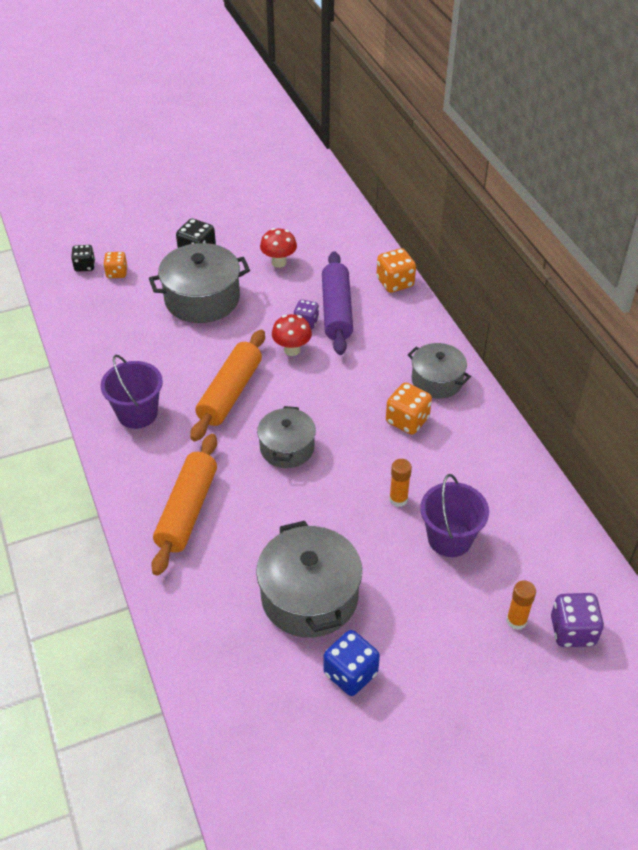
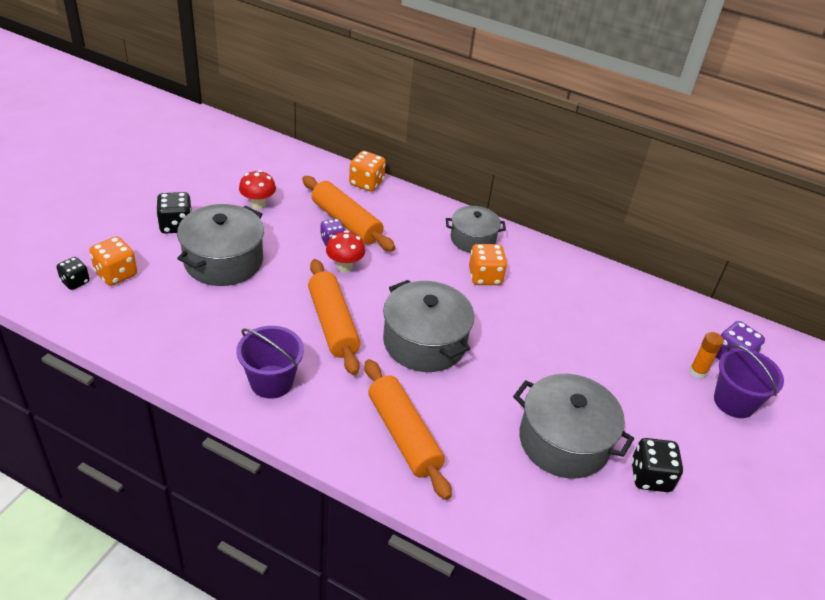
camera: 45 degrees left, 5 degrees down
(117, 273) = (116, 274): orange dice -> orange dice, size x1.51
(287, 448) = (424, 342): grey pot -> grey pot, size x1.58
(336, 311) = (346, 222): purple rolling pin -> orange rolling pin
(350, 673) = (650, 477): blue dice -> black dice
(398, 499) = (541, 335): orange glue stick -> none
(449, 538) = (602, 342): purple bucket -> purple bucket (734, 402)

